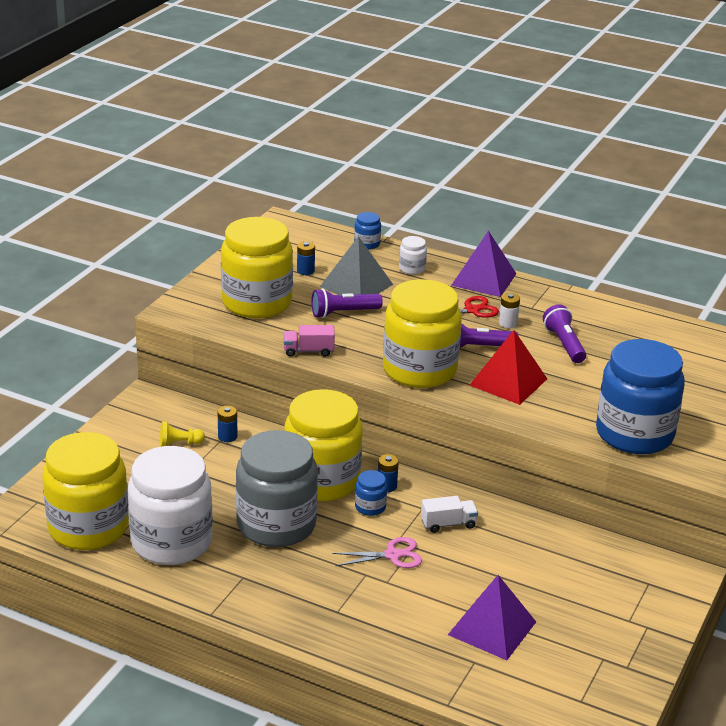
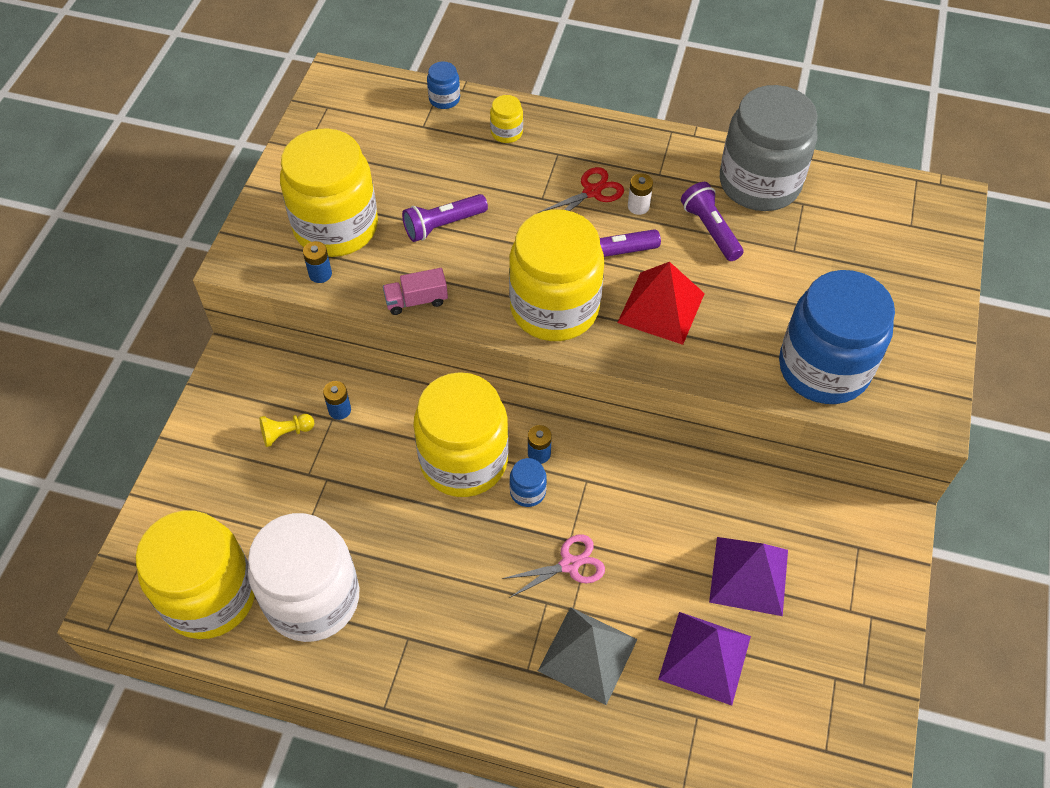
camera: 10 degrees left, 25 degrees up
(276, 525) = (427, 544): grey jar -> grey jar (759, 183)
(305, 271) = (382, 159): blue battery -> blue battery (320, 274)
(356, 285) = (448, 174): grey pyramid -> grey pyramid (588, 655)
(412, 269) = (506, 132): white jar -> yellow jar
(448, 524) = (620, 500): white truck -> none
(484, 279) = (594, 135): purple pyramid -> purple pyramid (749, 575)

